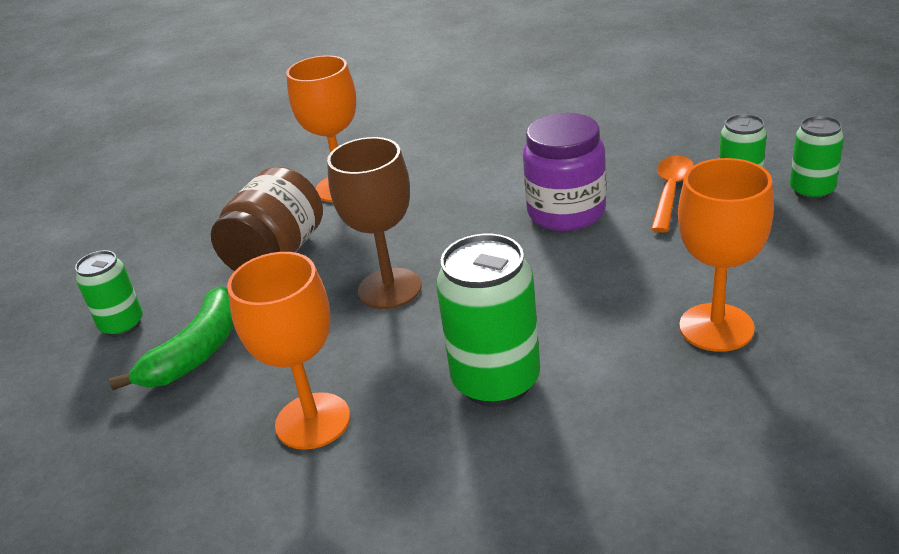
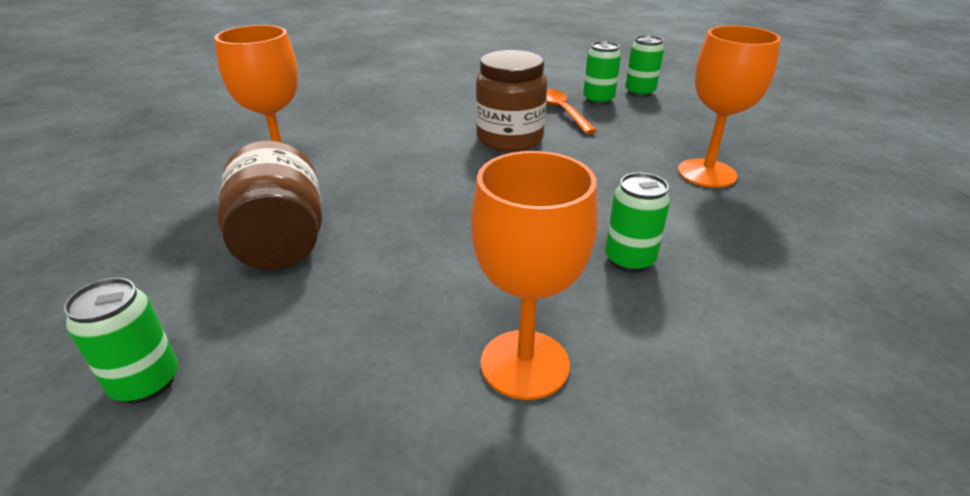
camera: 45 degrees left, 0 degrees up
(197, 352) = (299, 364): green banana -> none
(389, 289) = (441, 230): brown goblet -> none
(496, 382) = (629, 260): green can -> green can, size x0.59
(566, 212) = (509, 139): purple jar -> brown jar

